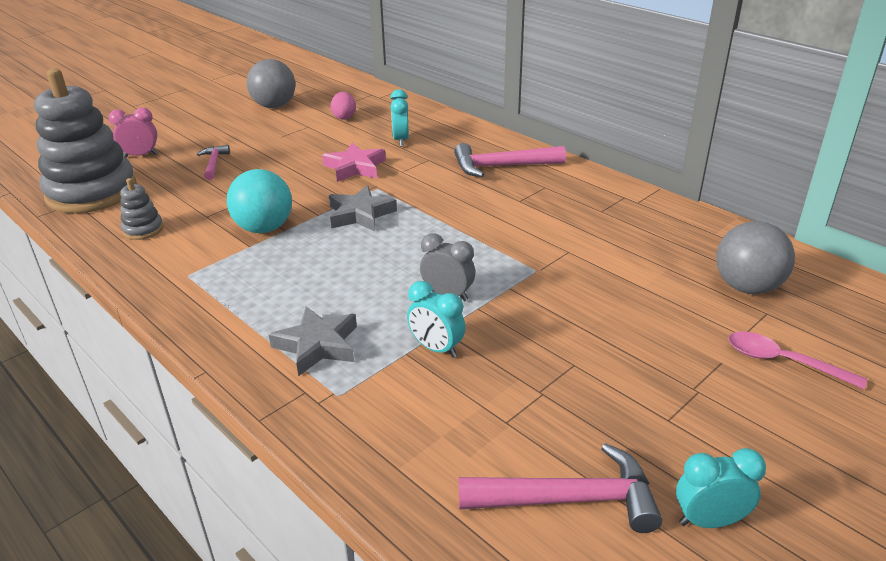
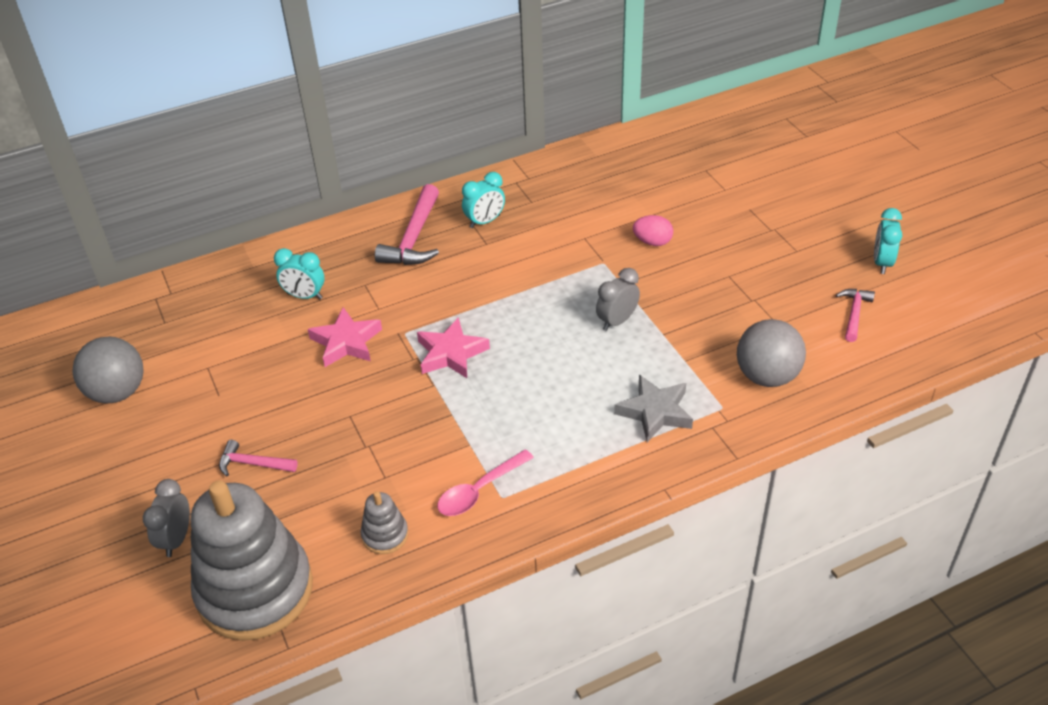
camera: 70 degrees left, 10 degrees up
(141, 155) = (176, 539): pink clock -> grey clock
(264, 228) = (439, 430): turquoise ball -> none
(344, 117) = (205, 332): pink egg -> pink egg (652, 242)
(360, 214) = (451, 353): grey star -> pink star
(436, 348) = (685, 342): turquoise clock -> turquoise clock (485, 221)
(569, 499) = (854, 314): pink hammer -> pink hammer, size x0.57
(747, 287) = (672, 167): grey ball -> grey ball (767, 376)
(783, 361) = (758, 183): pink spoon -> pink spoon (479, 490)

